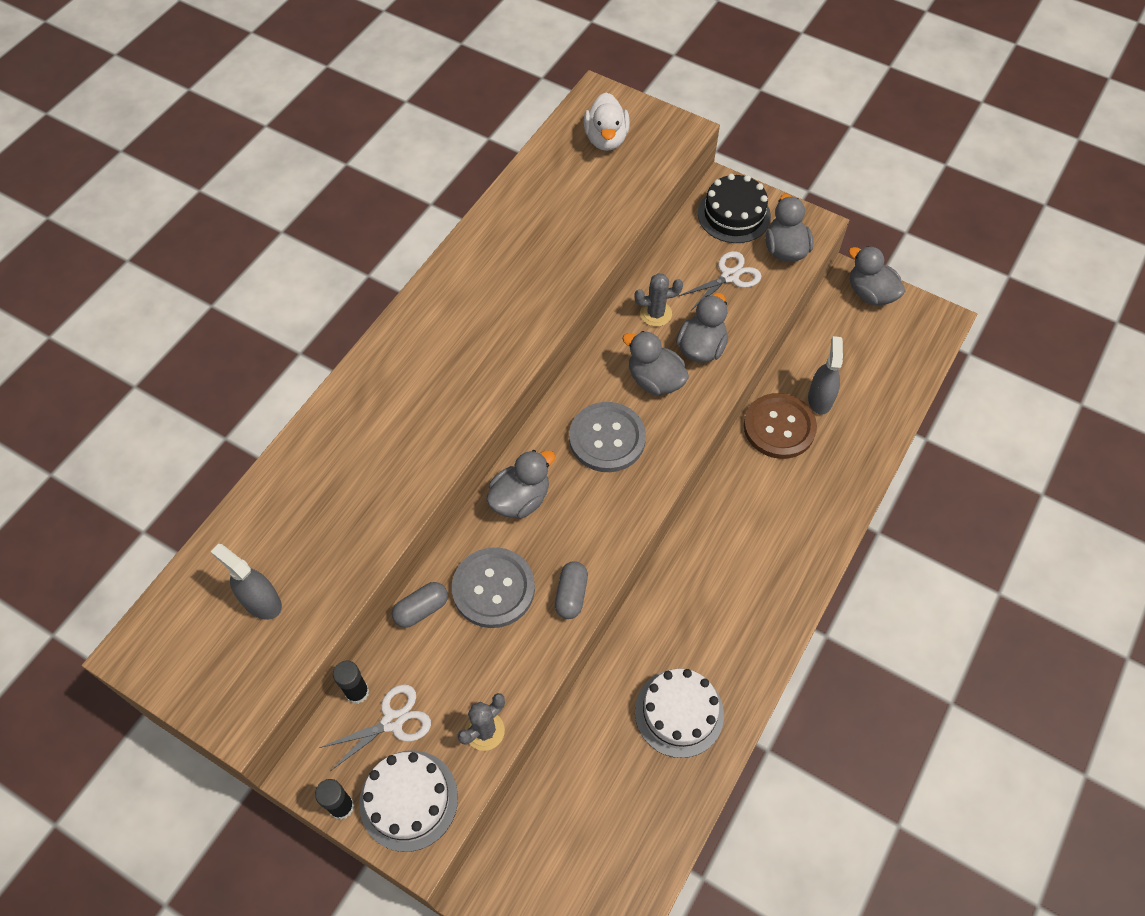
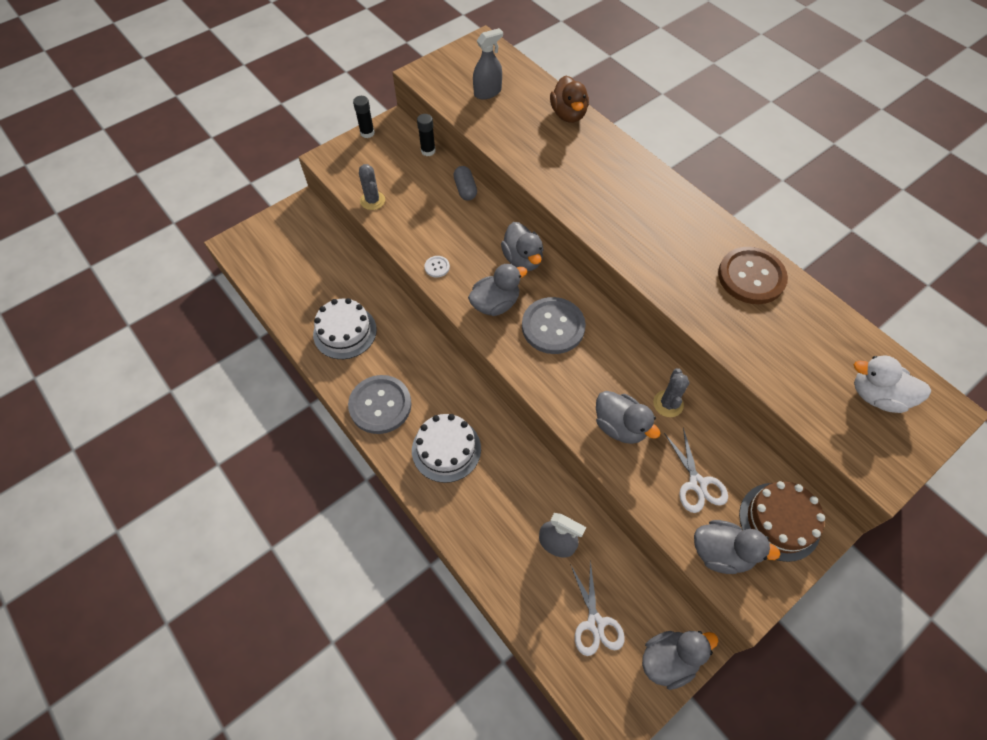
camera: 110 degrees right, 0 degrees up
(285, 480) = (568, 114): none -> brown duck
(393, 721) = (402, 162): white scissors -> white scissors (595, 624)
(408, 800) = (354, 160): white cake -> white cake (446, 449)
(493, 588) = (462, 228): grey button -> grey button (380, 405)
(571, 595) = (437, 267): grey capsule -> white button
(655, 380) = (597, 378): grey duck -> grey duck (495, 304)
(734, 215) = (779, 521): black cake -> brown cake
(779, 427) = (539, 494): brown button -> brown button (751, 277)

